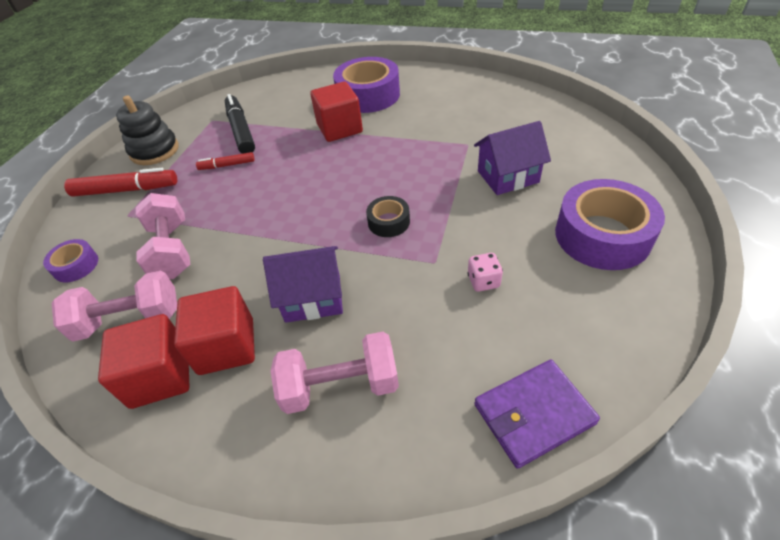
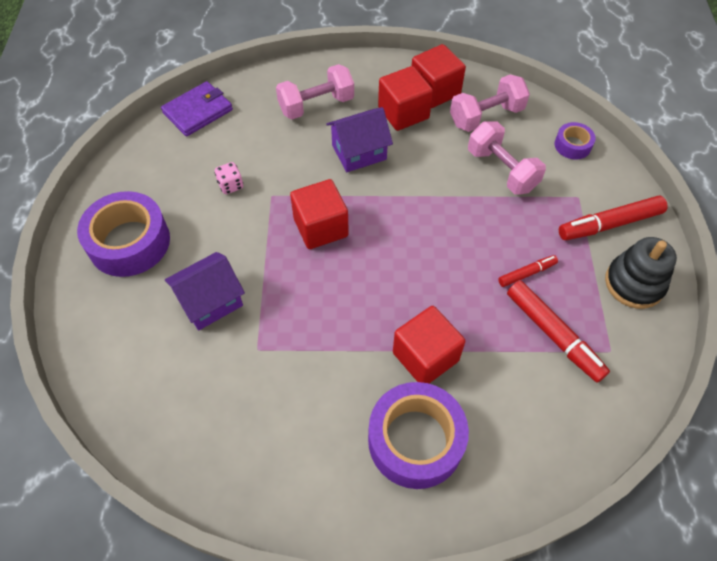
camera: 160 degrees right, 10 degrees up
(241, 130) = (553, 335): black marker -> red marker
(388, 222) = (321, 227): black tape -> red cube

